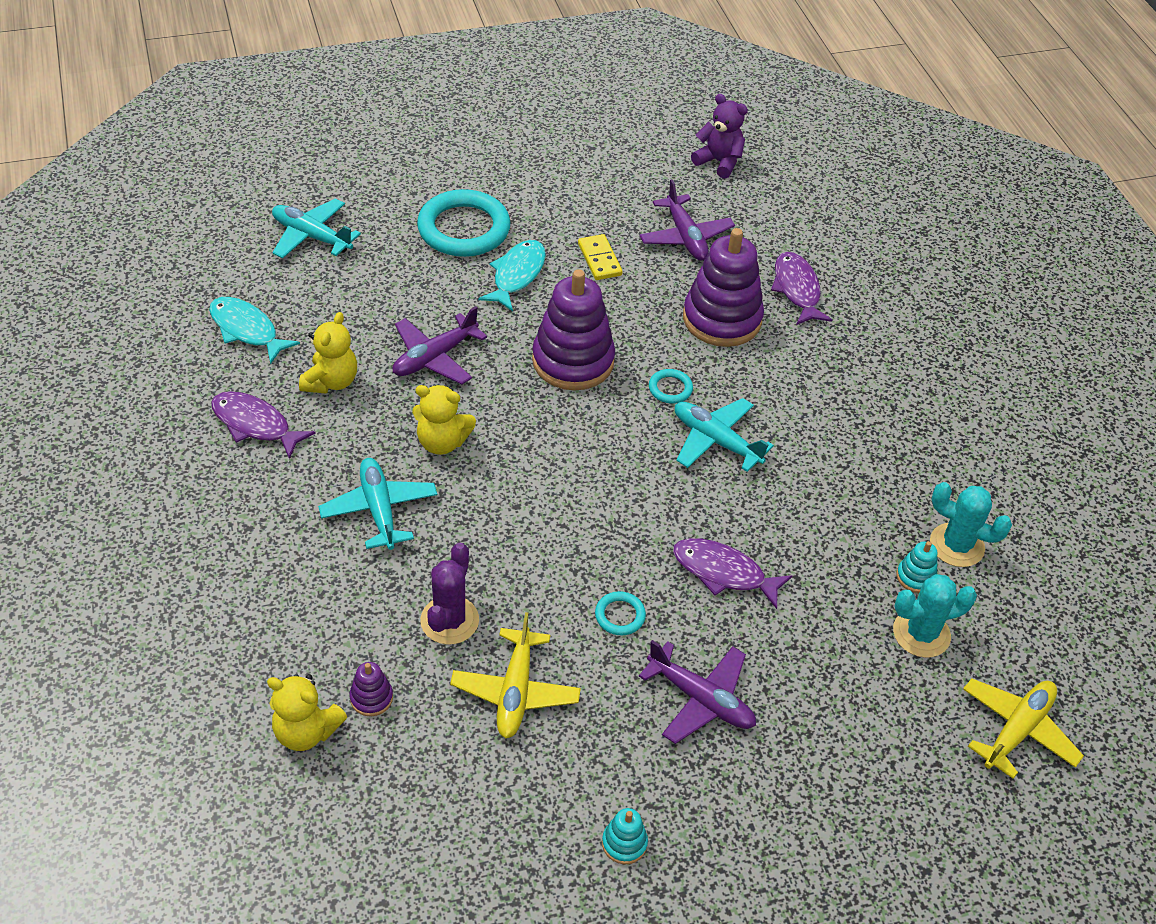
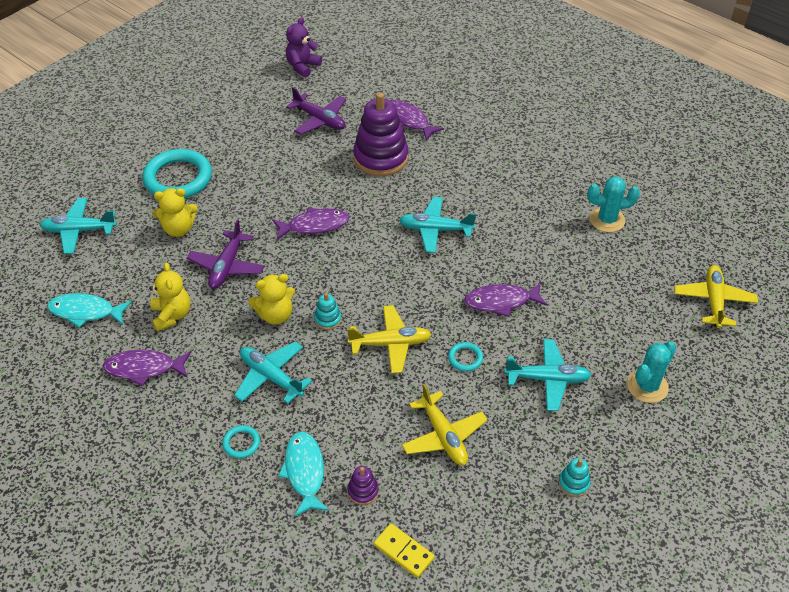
camera: 30 degrees left, 0 degrees up
(306, 731) = (340, 535): yellow teddy bear -> yellow teddy bear (178, 229)
(449, 620) = (370, 418): purple cactus -> none
(517, 275) = (236, 190): turquoise fish -> turquoise fish (304, 472)
(545, 548) = (390, 344): none -> yellow plane
(573, 361) = (314, 225): purple stacking toy -> purple fish
(599, 259) = (279, 157): yellow domino -> yellow domino (403, 551)
(670, 388) = (385, 213): turquoise ring -> turquoise ring (241, 443)
(700, 699) = (547, 379): purple plane -> turquoise plane
(719, 162) = (302, 66): purple teddy bear -> purple teddy bear turned 60 degrees counterclockwise
(915, 577) = (600, 248): turquoise stacking toy -> turquoise stacking toy (327, 319)
(921, 633) = (628, 277): turquoise cactus -> turquoise cactus (647, 386)

